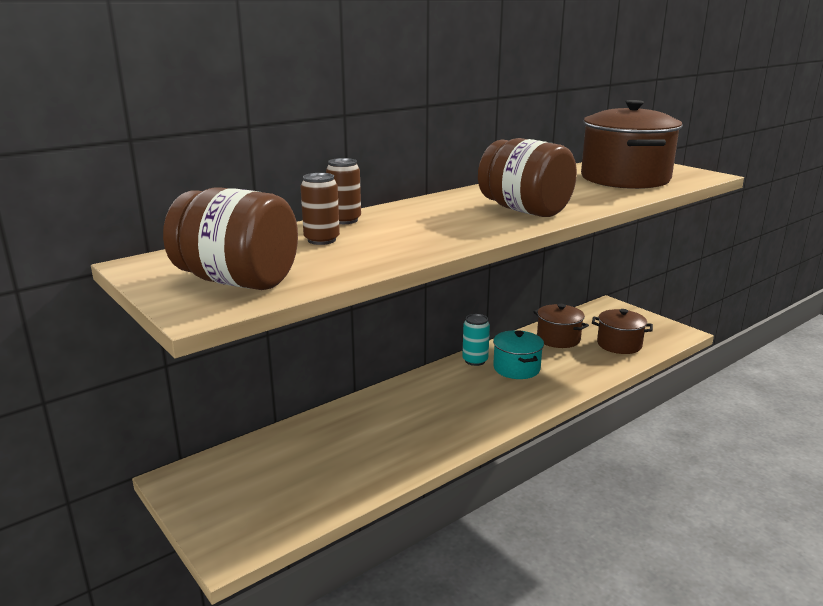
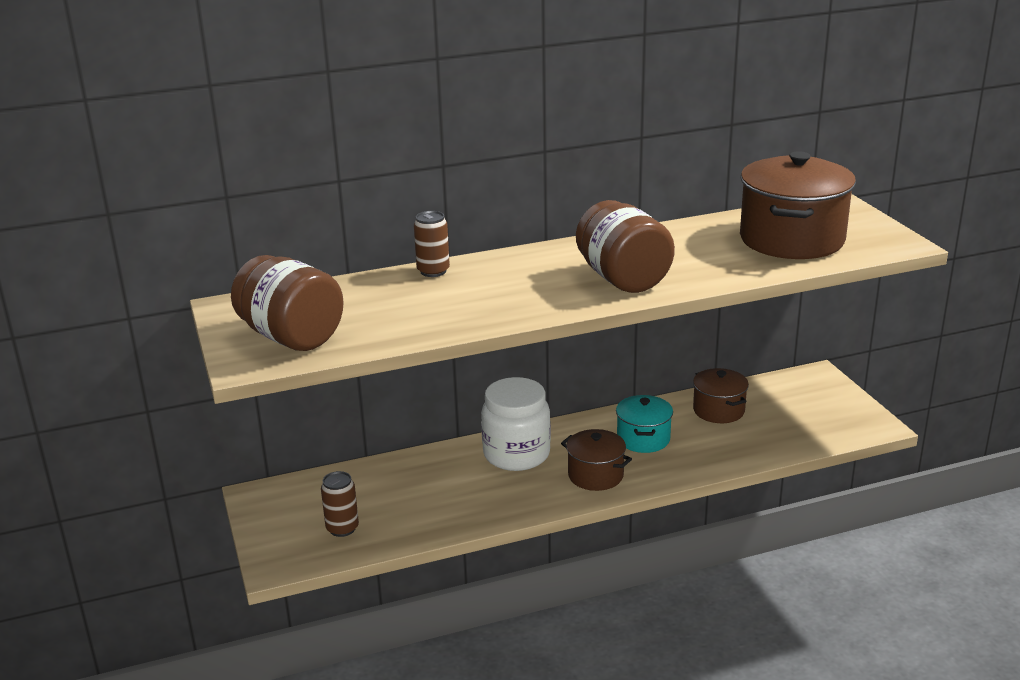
camera: 20 degrees right, 5 degrees up
(321, 240) = (393, 296): brown can -> brown can (342, 528)
(418, 397) = (516, 454): none -> white jar
(475, 360) = (604, 422): turquoise can -> none
(619, 344) = (785, 429): brown pot -> brown pot (595, 475)

